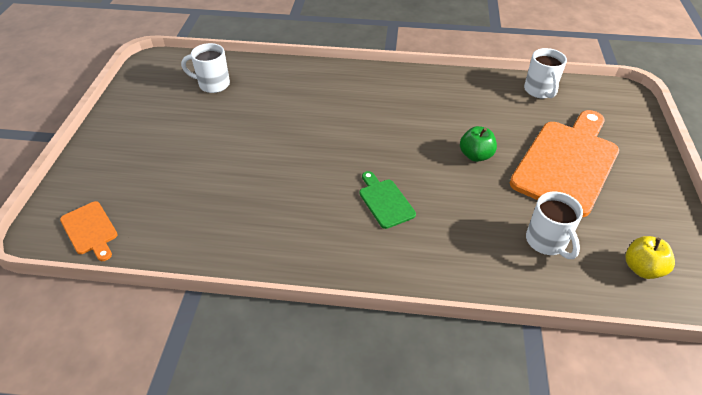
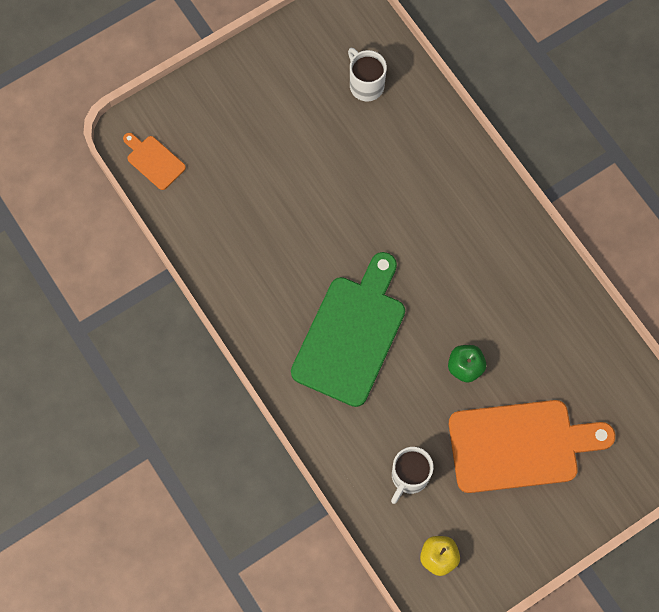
camera: 50 degrees right, 25 degrees up
(90, 230) = (154, 161): orange cutting board -> orange cutting board turned 120 degrees clockwise
(385, 201) = (351, 334): green cutting board -> green cutting board, size x2.17
(539, 91) = (612, 367): white mug -> none

